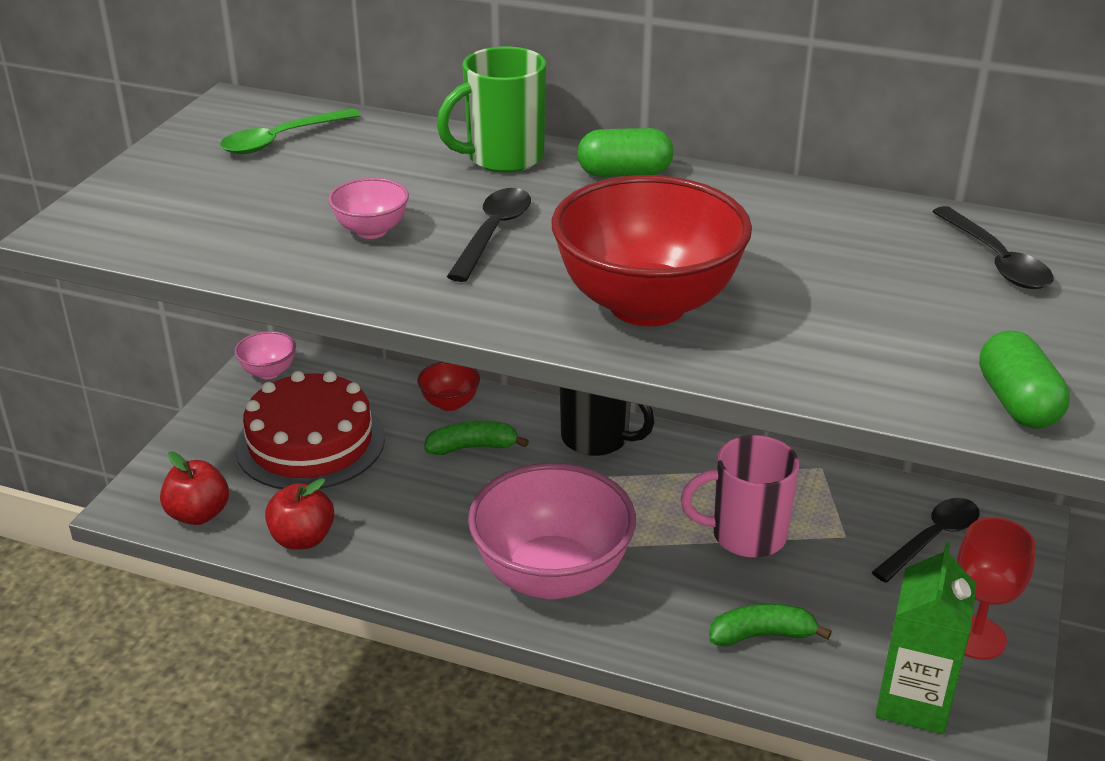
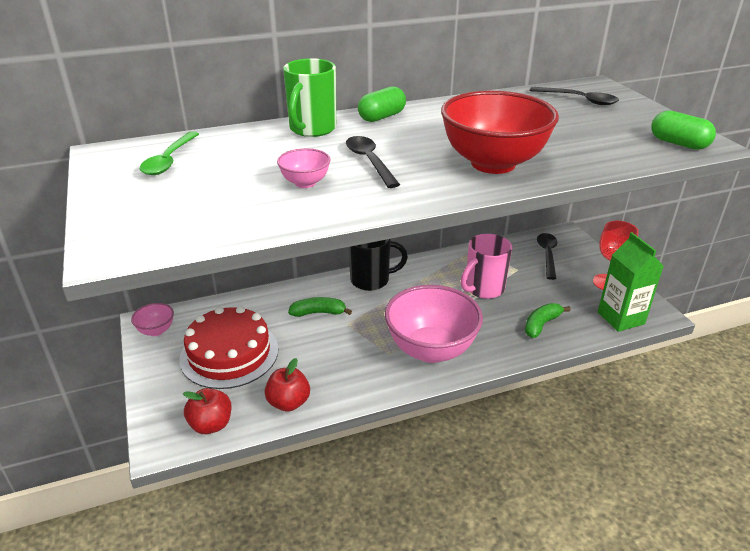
camera: 40 degrees left, 0 degrees up
(450, 403) = (280, 298): red bowl -> none
(472, 447) = (318, 313): green banana -> green banana turned 45 degrees clockwise

